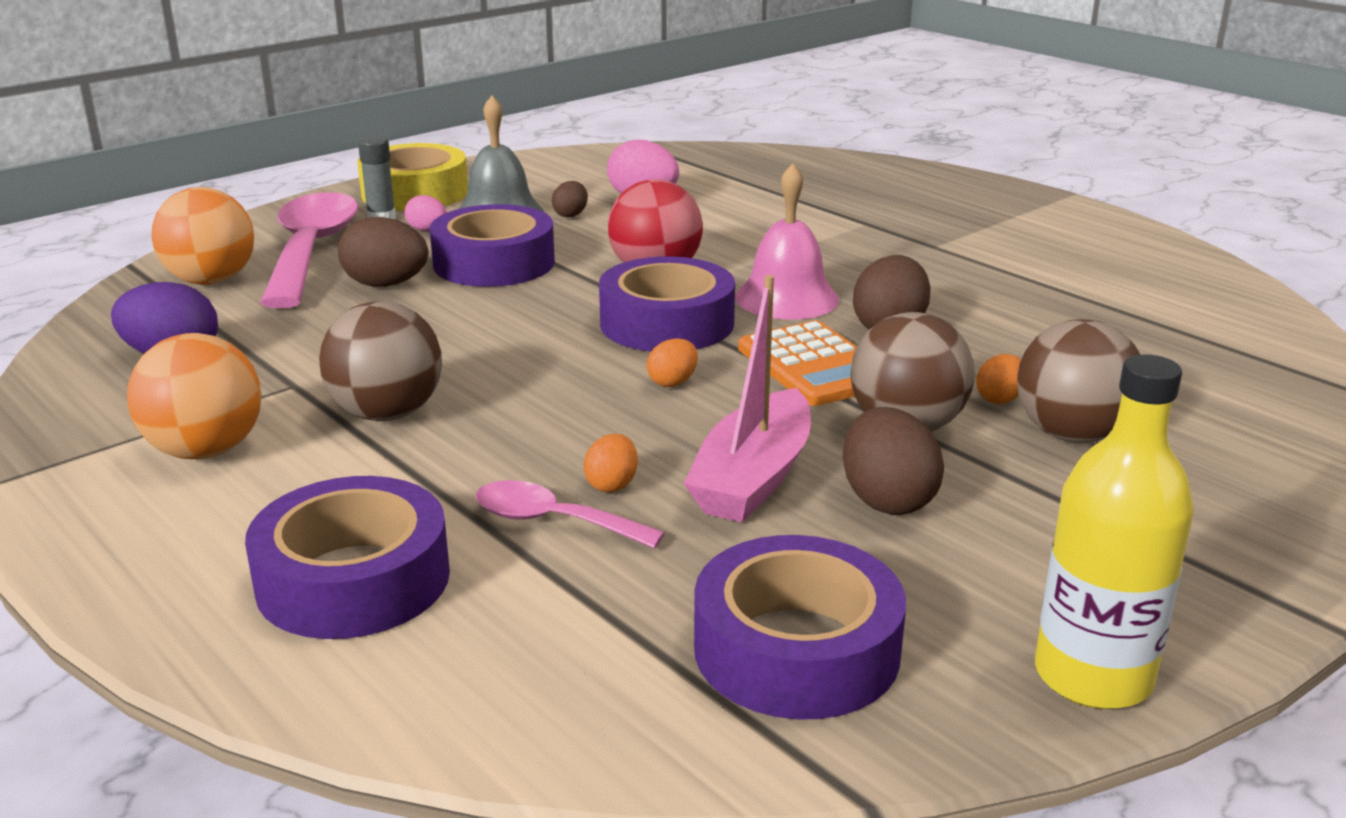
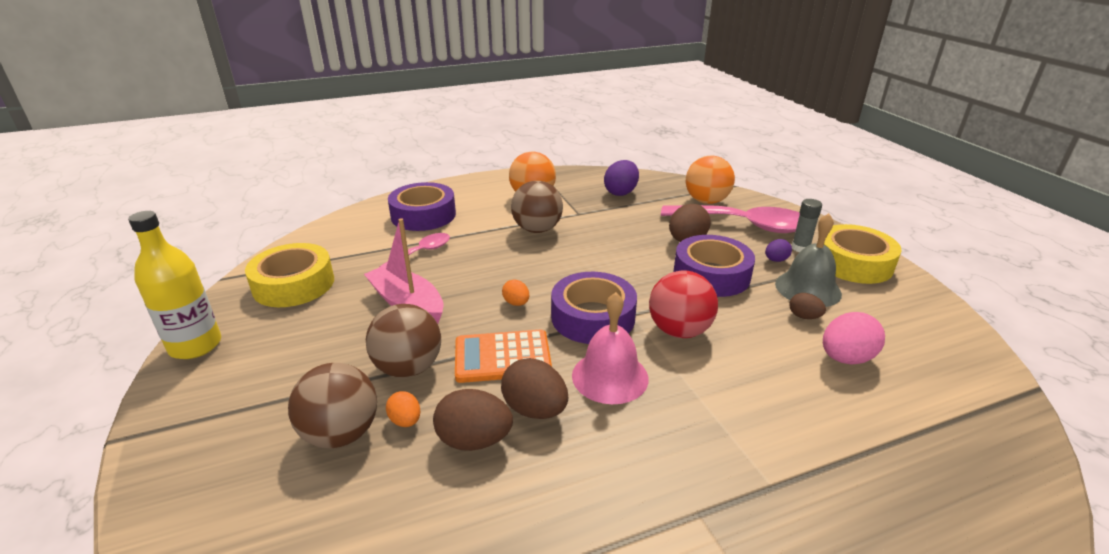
camera: 110 degrees right, 5 degrees up
(427, 230) = (776, 260): pink egg -> purple egg
(612, 484) = (435, 269): orange egg -> none
(796, 649) = (294, 284): purple tape -> yellow tape
(887, 500) = (353, 336): brown egg -> brown egg (474, 440)

